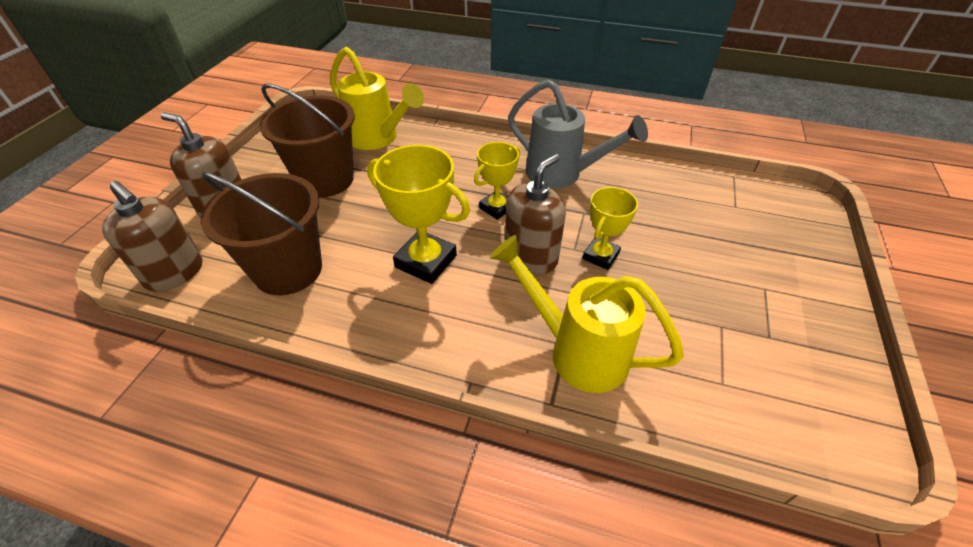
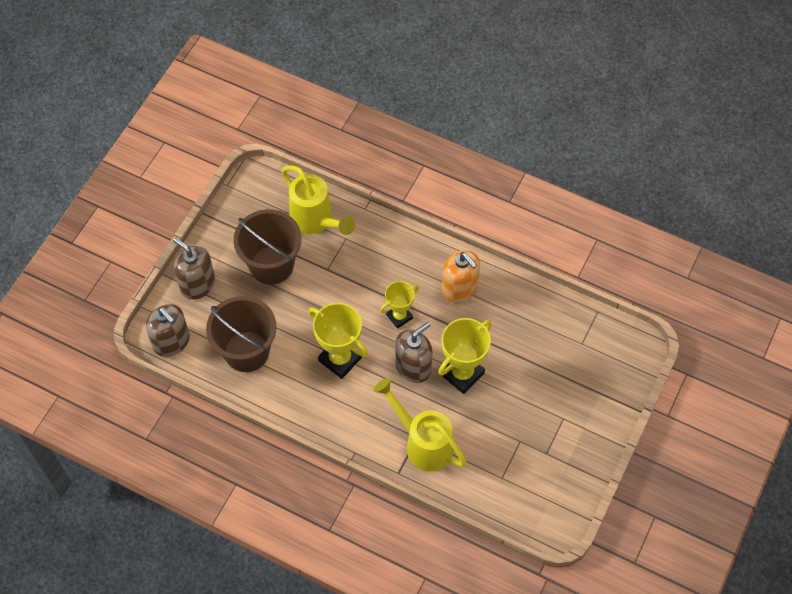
camera: 10 degrees right, 15 degrees up
(562, 175) = (459, 288): grey watering can -> orange soap dispenser
(600, 256) = (462, 374): yellow trophy -> yellow trophy, size x1.59

